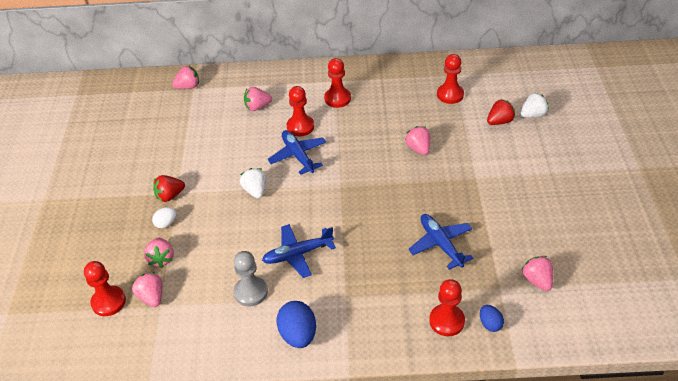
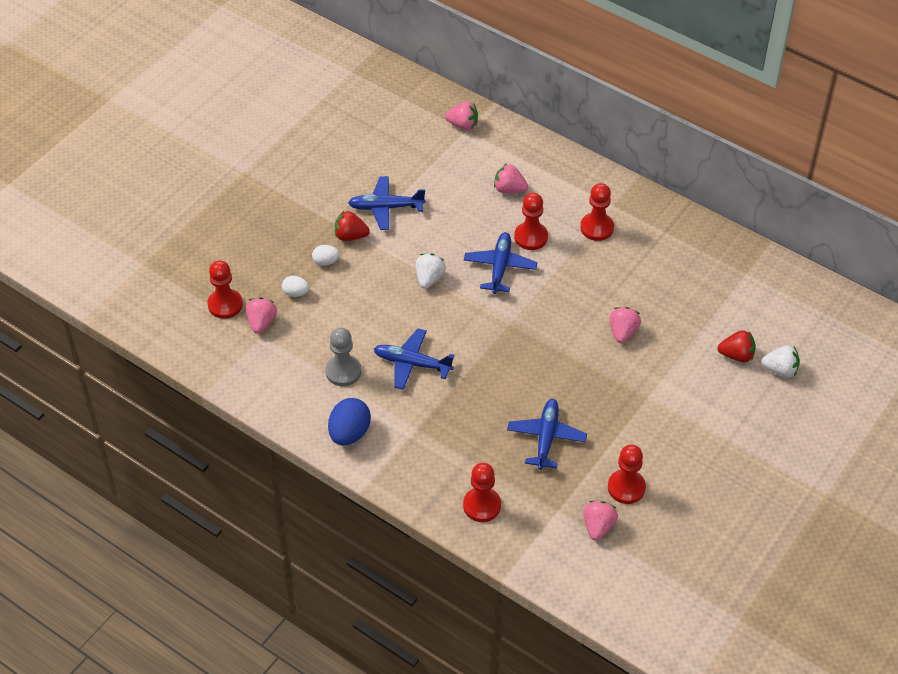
camera: 35 degrees right, 5 degrees up
(161, 259) = (296, 293): pink strawberry -> white egg
(179, 163) = (386, 207): none -> blue plane
(450, 95) = (717, 294): red pawn -> red pawn (626, 487)
(490, 324) = (516, 533): blue egg -> none

